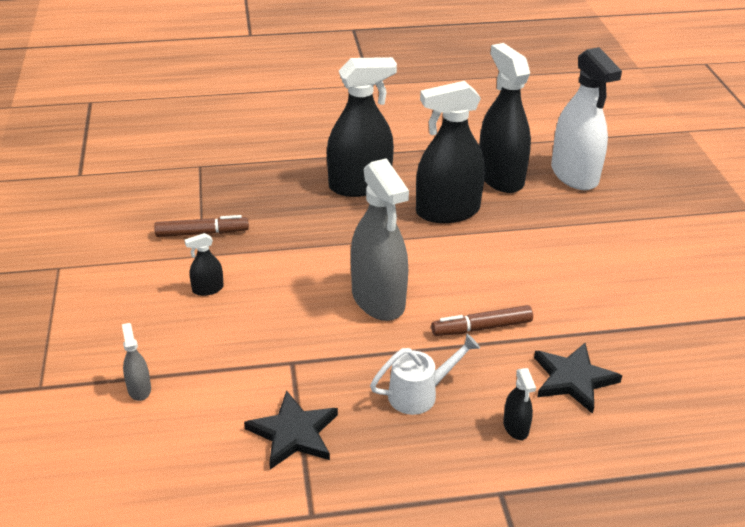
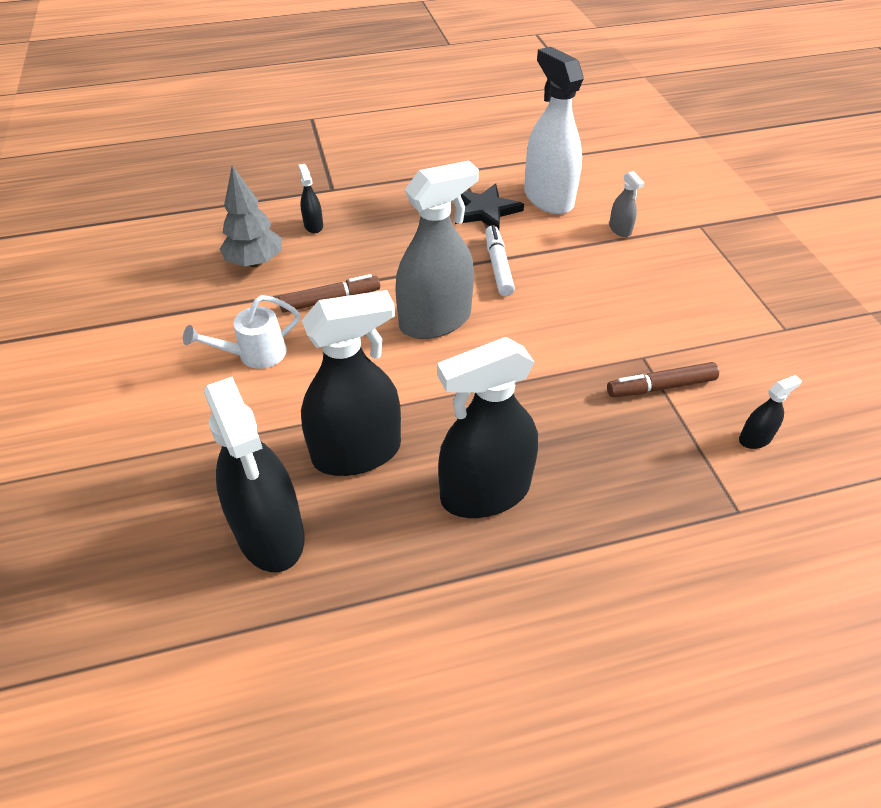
camera: 175 degrees right, 10 degrees up
(208, 289) = (613, 317): black spray bottle -> black spray bottle (755, 438)
(301, 352) = (498, 266): none -> white marker
(378, 299) = (435, 321): grey spray bottle -> grey spray bottle turned 90 degrees clockwise
(419, 394) = (390, 242): white watering can -> white watering can (255, 354)
(573, 379) = (255, 262): black star -> grey tree
(574, 175) = (148, 552): white spray bottle -> white spray bottle (548, 198)

